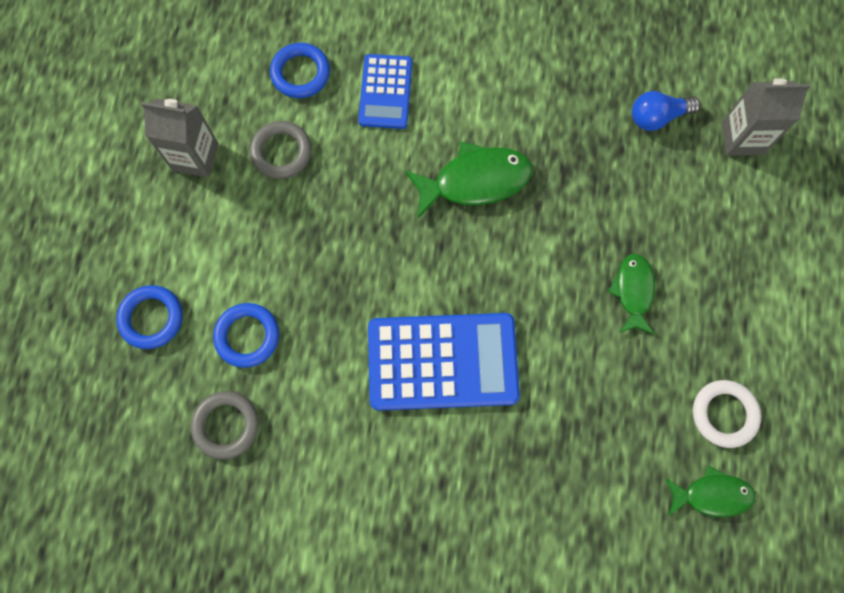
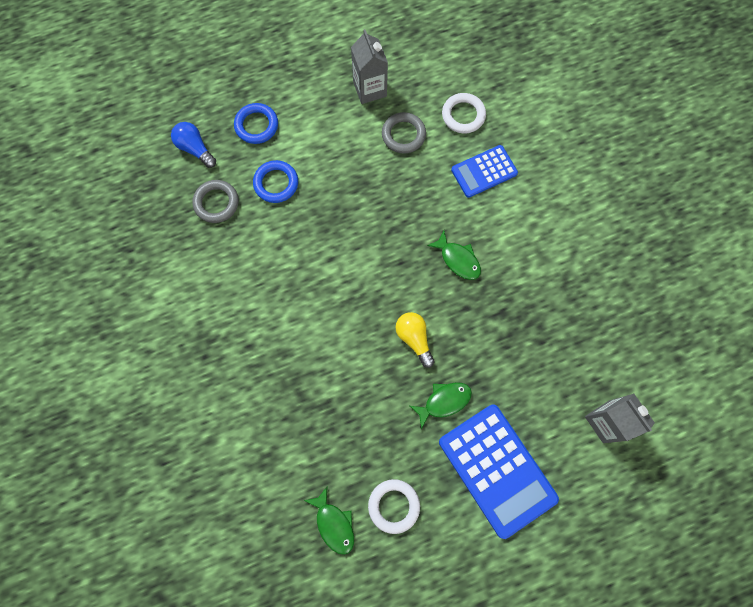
camera: 60 degrees right, 0 degrees up
(300, 73) = (463, 115): blue ring -> white ring
(442, 362) = (325, 305): blue calculator -> blue calculator (497, 469)
(475, 181) = (458, 259): green fish -> green fish, size x0.63
(542, 282) = (414, 339): none -> yellow light bulb
(657, 117) = (582, 354): blue light bulb -> blue light bulb (195, 149)

